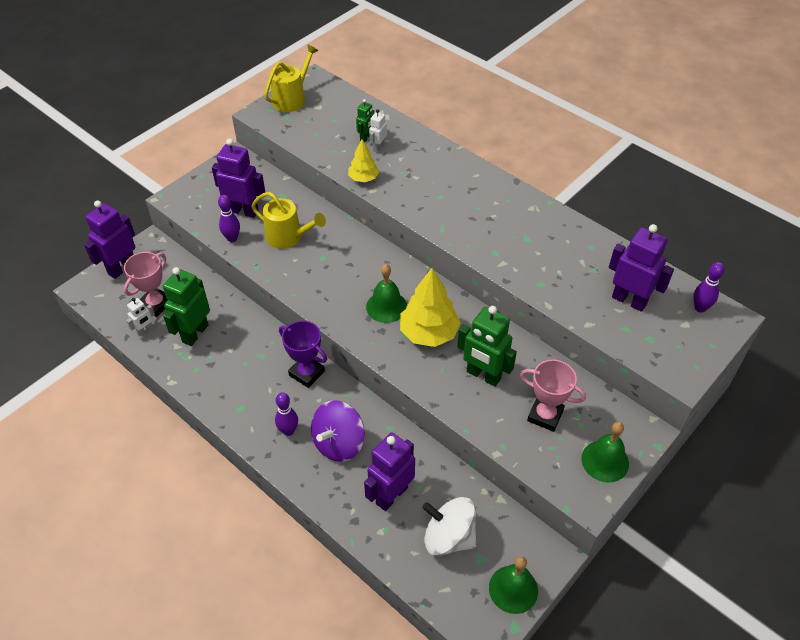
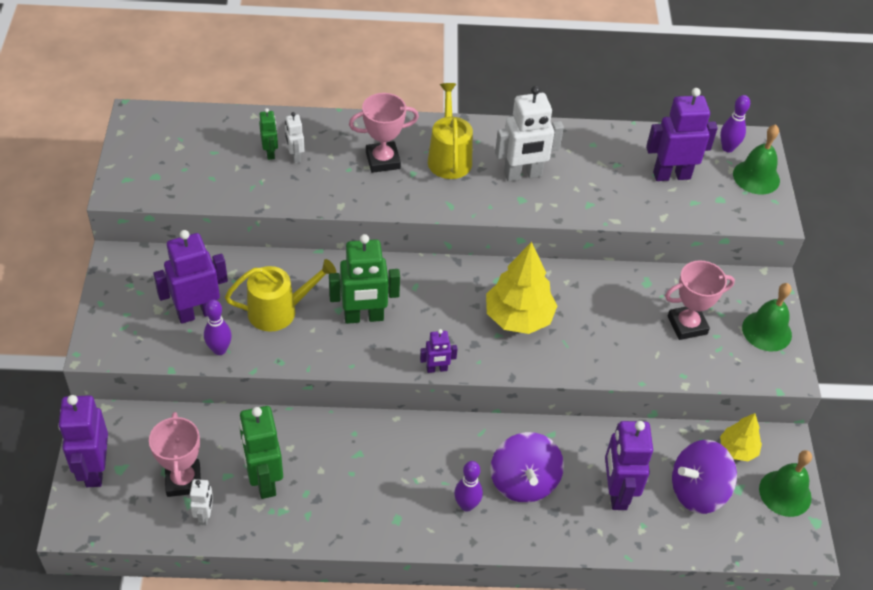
camera: 45 degrees left, 0 degrees up
(292, 99) = (137, 153): yellow watering can -> yellow watering can (449, 157)
(307, 373) = (422, 439): purple trophy -> none
(340, 330) = (437, 369): none -> purple robot
(363, 178) = (318, 198): yellow tree -> yellow tree (737, 449)
(386, 306) = (454, 318): green bell -> green bell (756, 177)
(430, 178) = (383, 160): none -> pink trophy
(449, 537) = (697, 491): white spinning top -> purple spinning top
(483, 375) = (604, 324): green robot -> green robot (364, 317)
(514, 238) = (523, 175): none -> white robot

